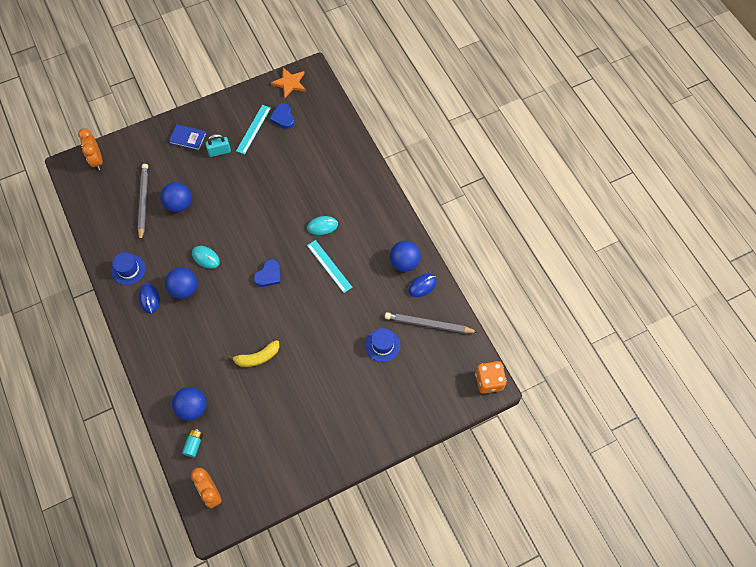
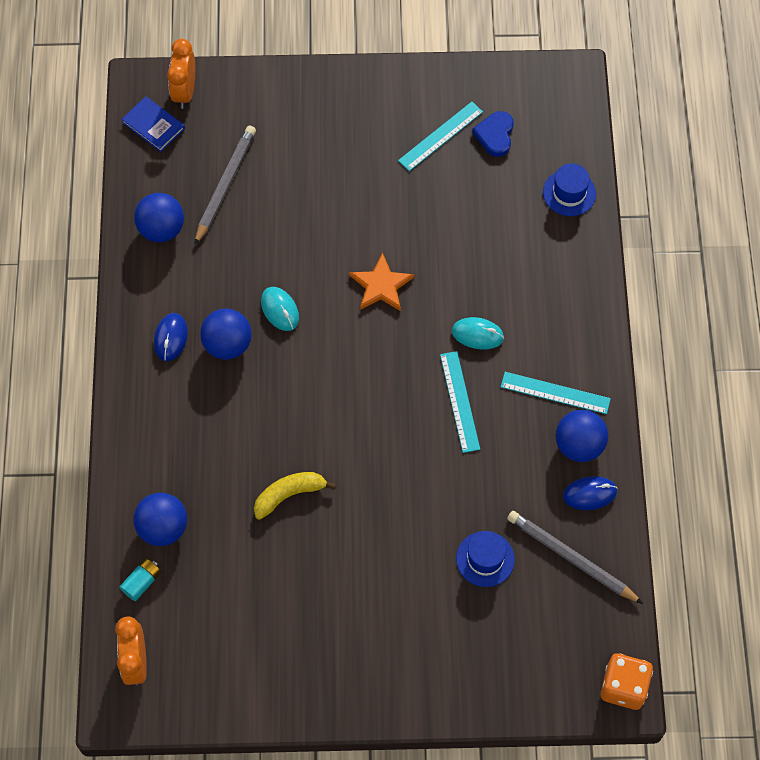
camera: 25 degrees right, 0 degrees up
(128, 270) = (159, 281): blue hat -> blue hat (569, 193)
(179, 204) = (276, 210): blue ball -> blue ball (162, 229)
(188, 138) = (334, 111): blue book -> blue book (153, 125)
(219, 151) = (373, 151): turquoise padlock -> none
(257, 357) = (289, 495): yellow banana -> yellow banana turned 150 degrees clockwise
(269, 275) = (362, 376): blue heart -> none
(289, 83) = (530, 83): orange star -> orange star (381, 285)
(379, 240) = (555, 393): none -> turquoise ruler

